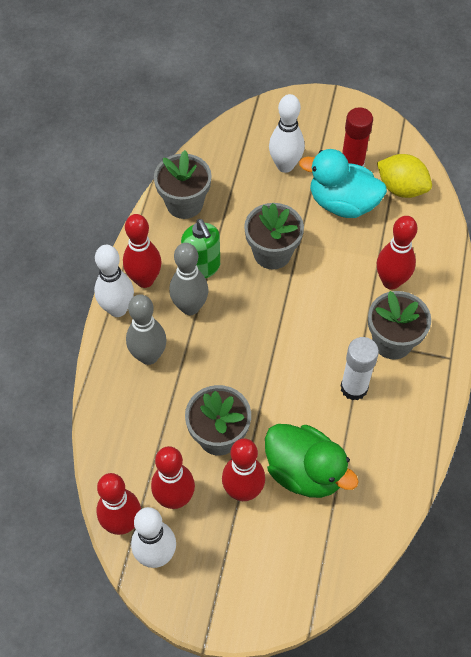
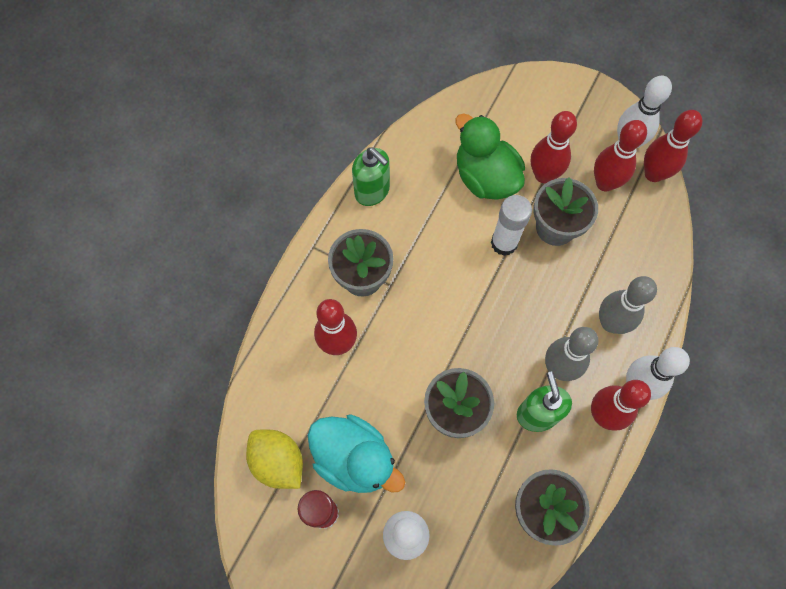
camera: 165 degrees left, 10 degrees up
(354, 388) = (416, 240): white glue stick -> white glue stick (504, 243)
(416, 427) = (372, 191): none -> green soap dispenser

